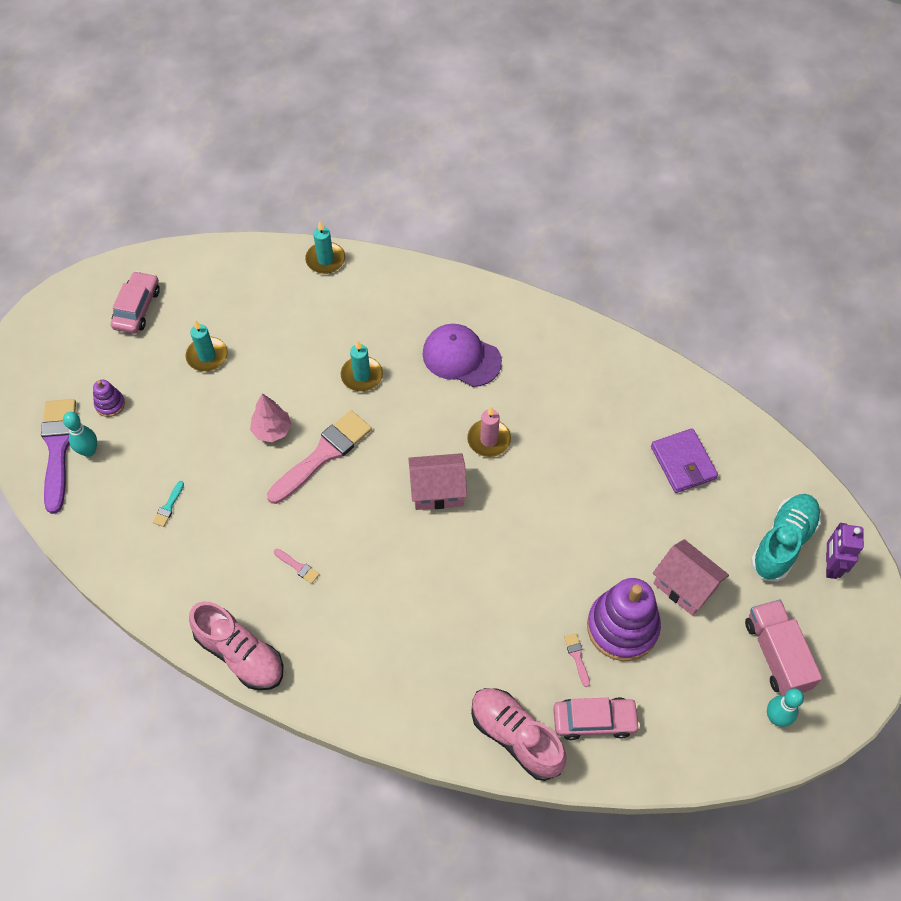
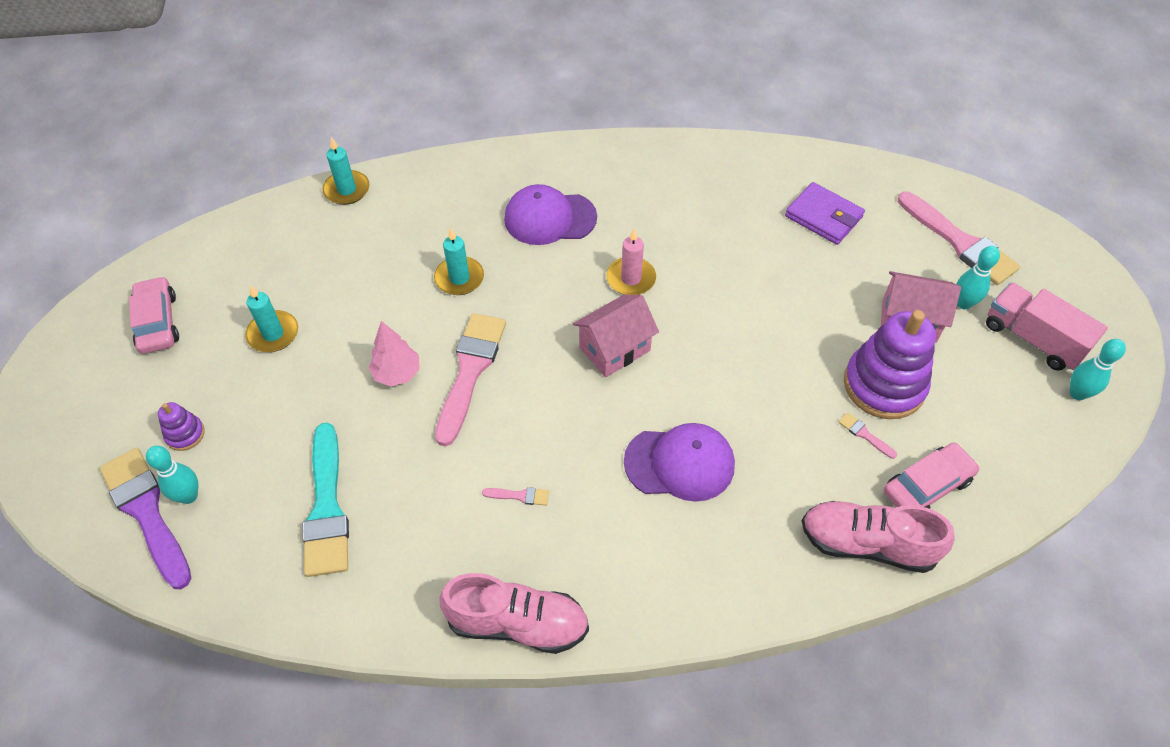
camera: 30 degrees left, 5 degrees down
(168, 506) = (327, 508): turquoise brush -> turquoise brush, size x2.49
(424, 604) = (680, 463): none -> purple cap
(742, 595) = (963, 303): none -> turquoise bowling pin
(783, 543) = (960, 242): turquoise shoe -> pink brush
(830, 565) = (1013, 242): purple robot -> none

